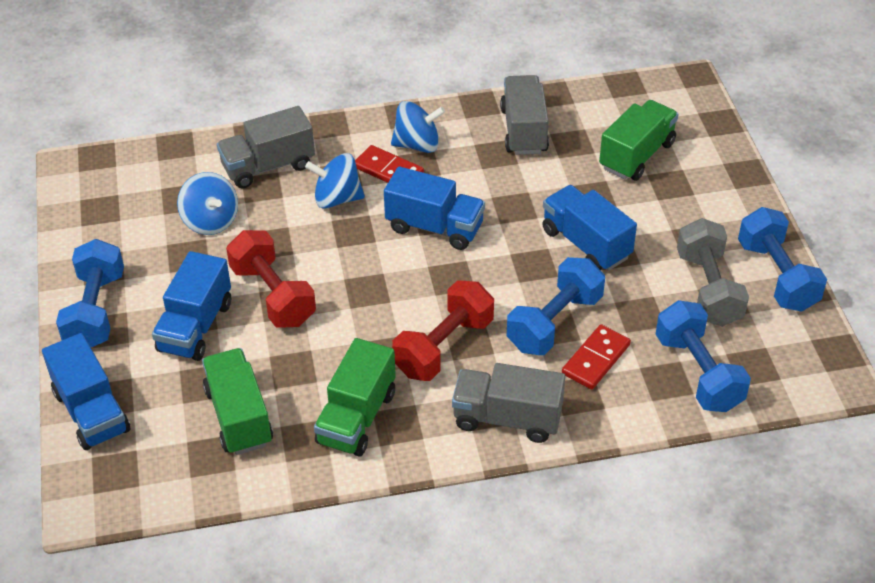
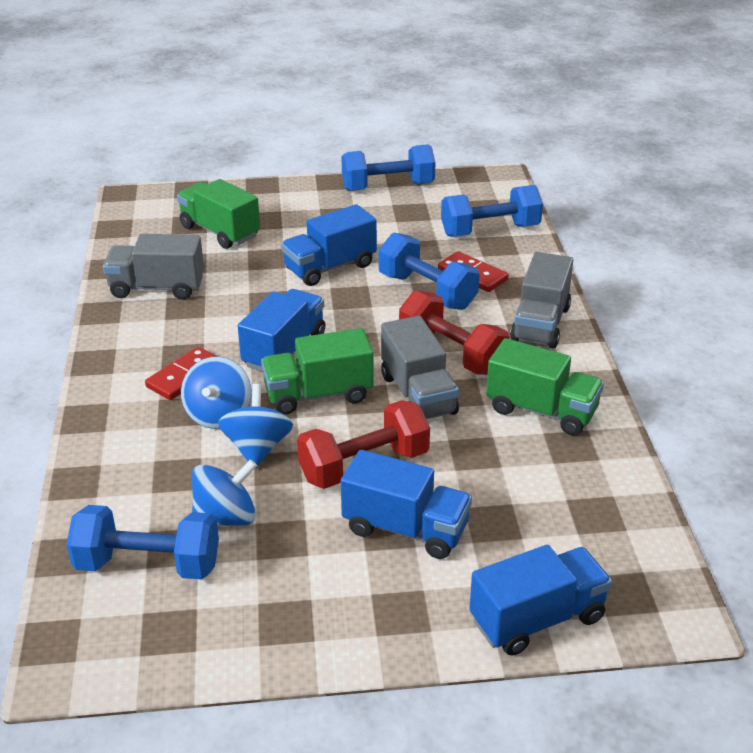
camera: 85 degrees left, 10 degrees down
(95, 311) = (366, 624): blue dumbbell -> blue dumbbell (148, 564)
(239, 416) = (542, 492): green truck -> green truck (318, 394)
(268, 166) = (142, 468): grey truck -> grey truck (418, 394)
(417, 145) = (150, 355): blue spinning top -> blue spinning top (257, 448)
(708, 289) = (397, 216): grey dumbbell -> none

